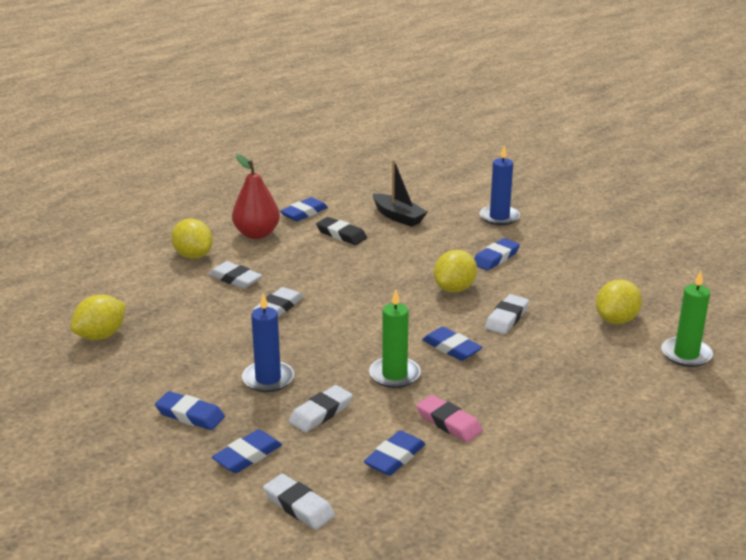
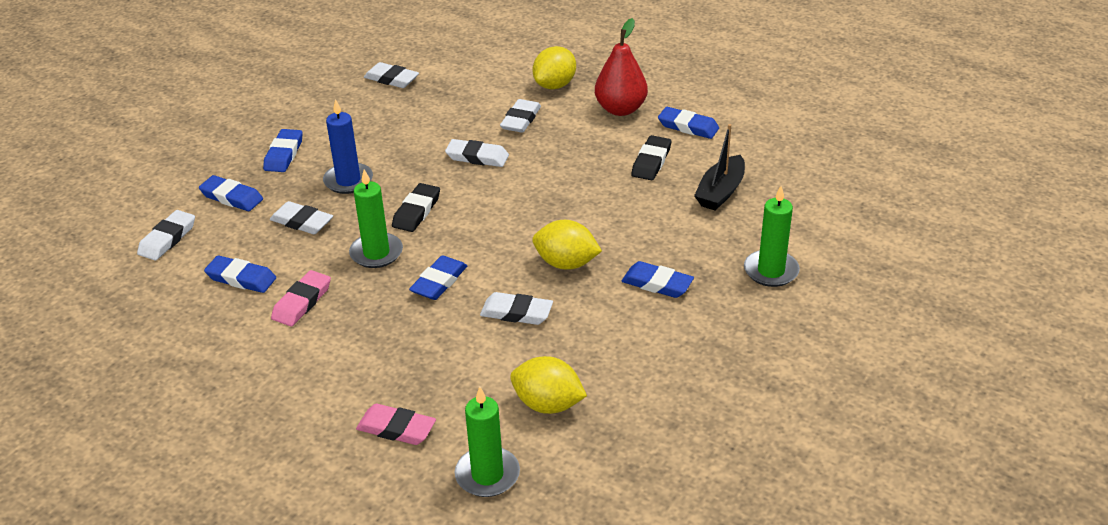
camera: 75 degrees right, 10 degrees up
(101, 336) = (391, 79): yellow lemon -> white eraser
(343, 347) = (416, 211): none -> black eraser
(499, 217) = (771, 271): blue candle -> green candle
(629, 388) = (396, 428): none -> pink eraser

